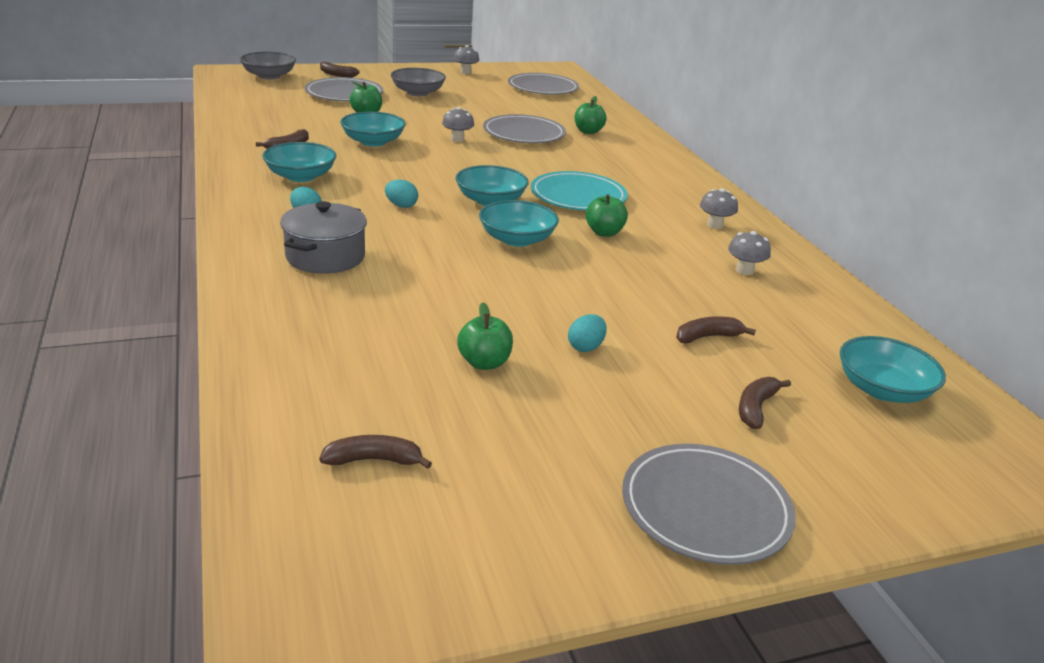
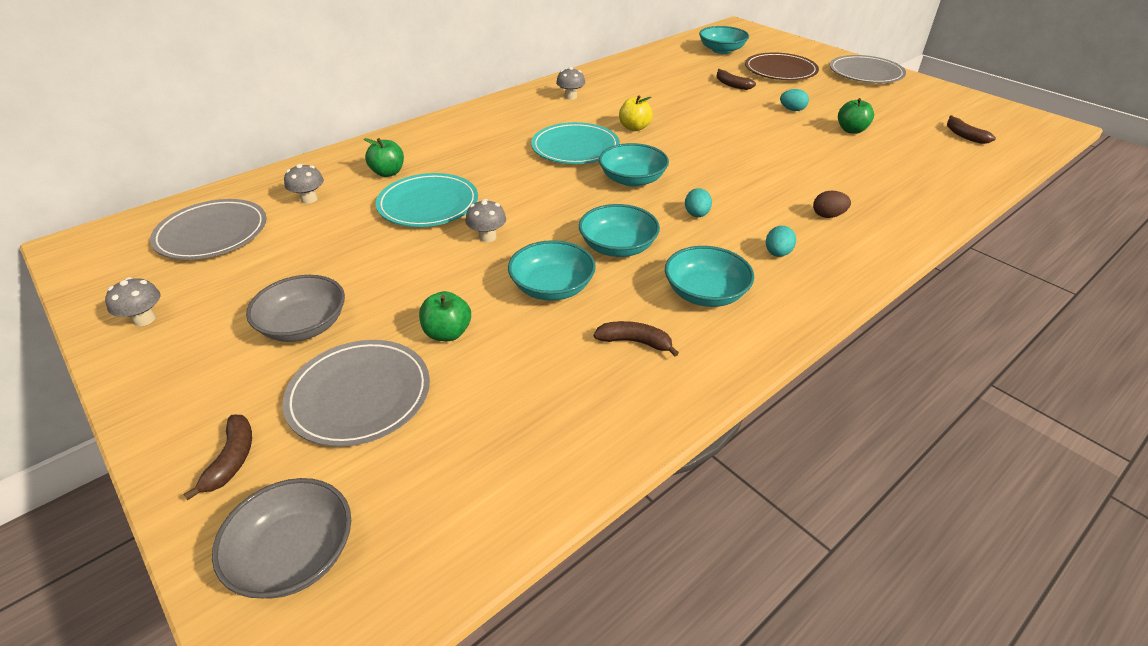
camera: 110 degrees left, 10 degrees up
(325, 257) = (828, 215): grey pot -> brown egg
(517, 239) = (689, 154): turquoise bowl -> turquoise bowl (617, 247)
(524, 133) = (428, 204): grey plate -> turquoise plate
(604, 233) = (634, 128): green apple -> yellow apple
(744, 270) = (633, 83): grey mushroom -> grey mushroom (309, 199)
(755, 408) = (780, 70): brown banana -> brown plate

